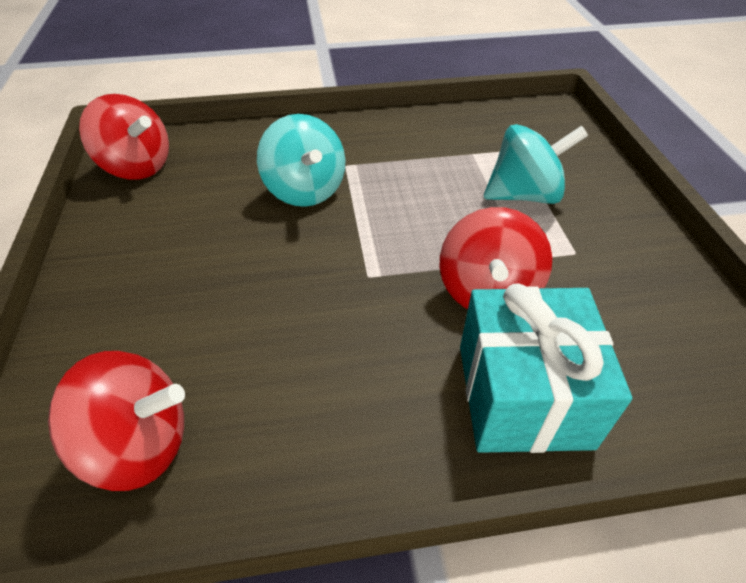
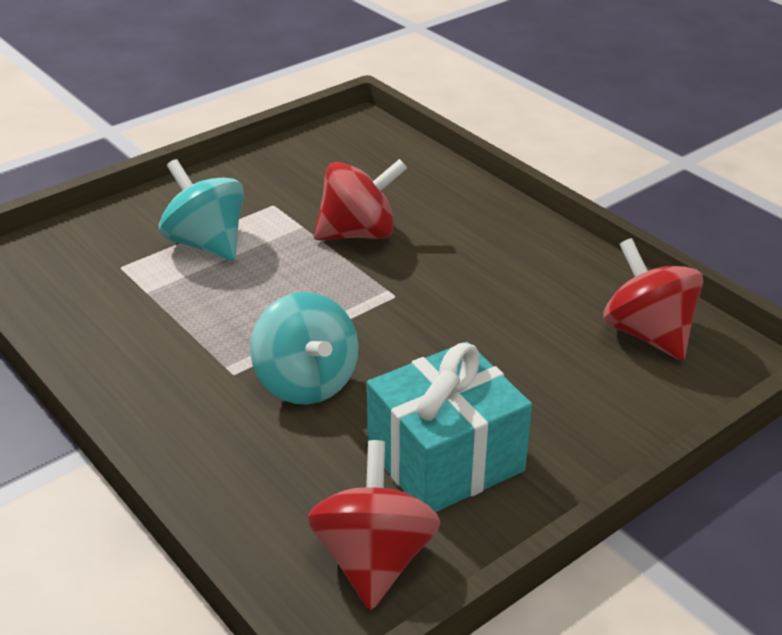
camera: 120 degrees left, 10 degrees down
(305, 190) = (306, 382): turquoise spinning top -> turquoise spinning top turned 120 degrees clockwise
(523, 395) = (442, 200): turquoise gift -> turquoise gift (445, 459)

